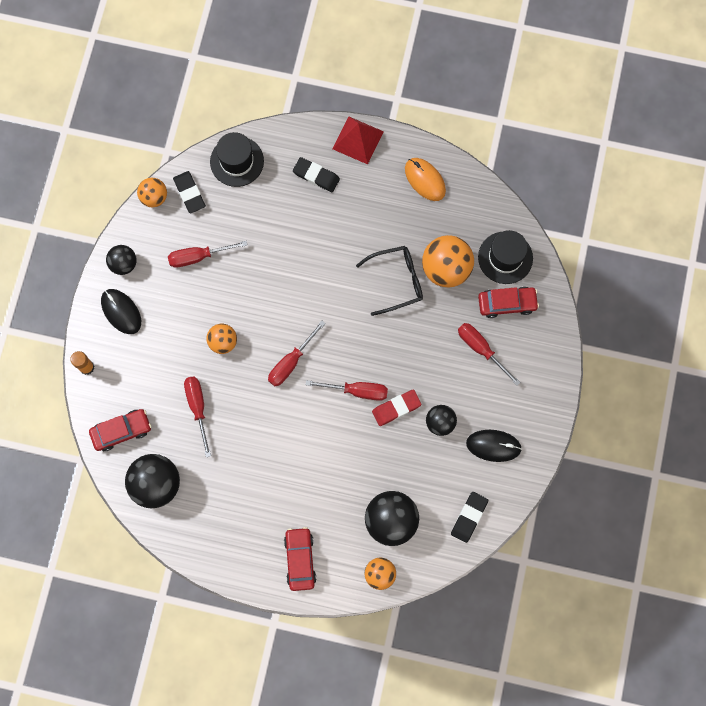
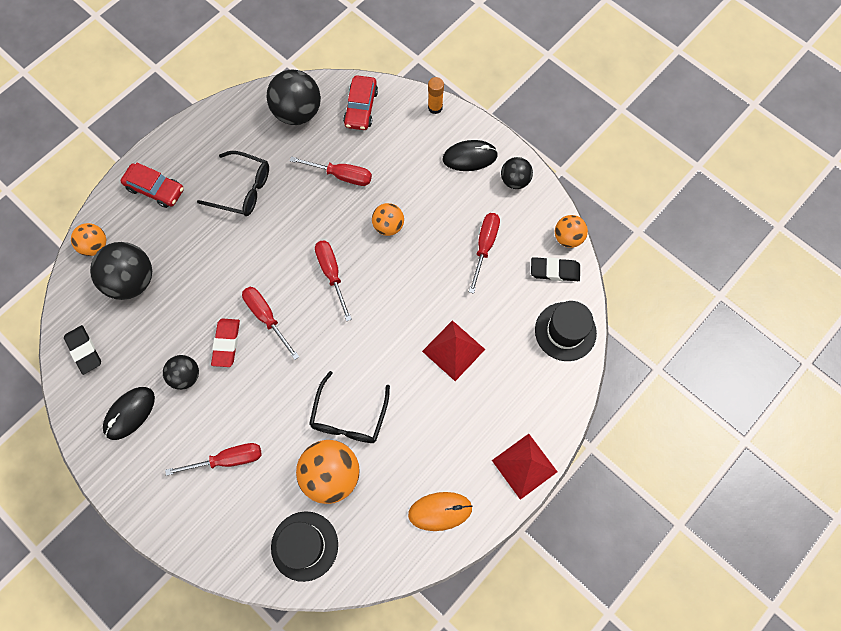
camera: 120 degrees right, 5 degrees down
(258, 484) = (242, 189): none -> black glasses
(300, 234) = (453, 350): none -> red pyramid
(316, 176) = (507, 400): black eraser -> none
(357, 391) = (266, 317): red screwdriver -> red screwdriver turned 105 degrees clockwise
(507, 303) = (256, 516): red car -> none

